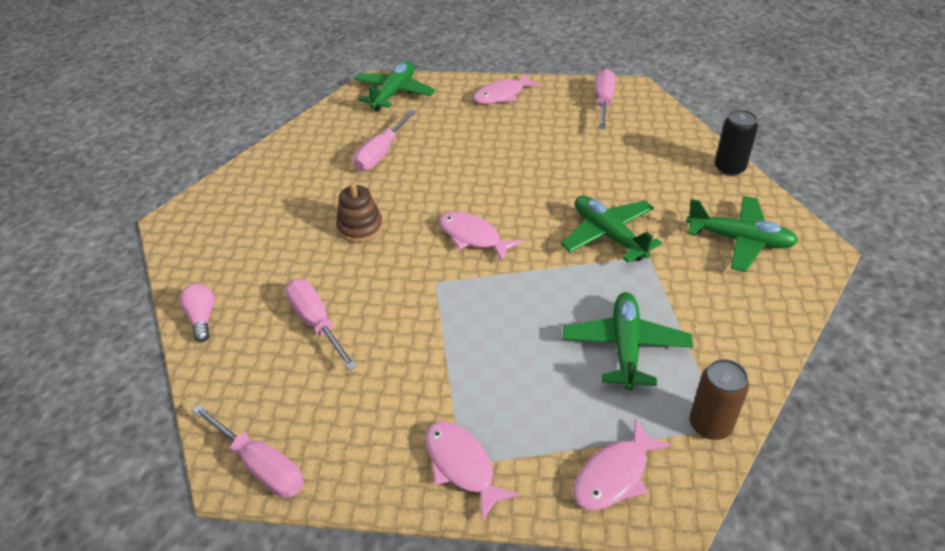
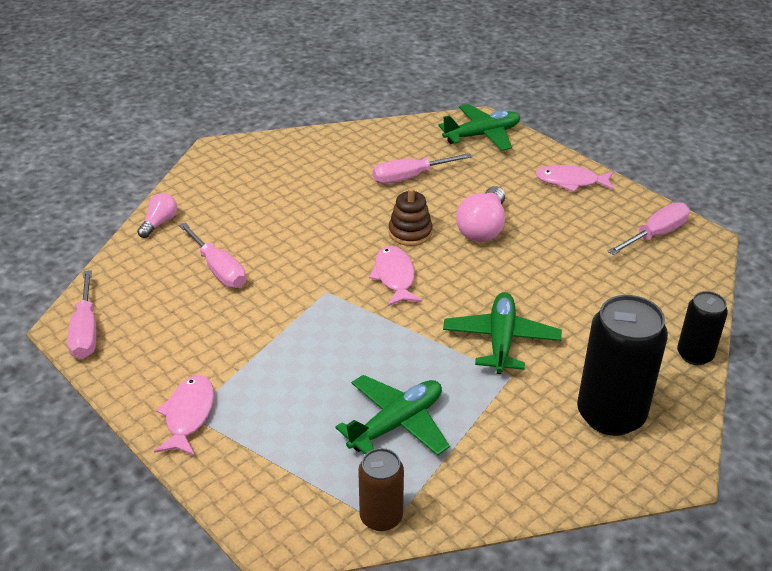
camera: 40 degrees right, 5 degrees down
(317, 323) = (218, 269): pink screwdriver -> pink screwdriver turned 135 degrees clockwise
(360, 227) = (326, 223): brown stacking toy -> brown stacking toy (410, 233)
(487, 162) = (483, 228): none -> pink light bulb
(614, 475) = (270, 494): pink fish -> none
(739, 240) = (610, 415): green plane -> black can

